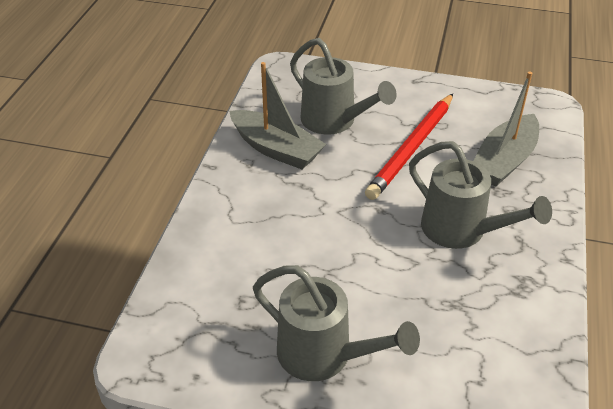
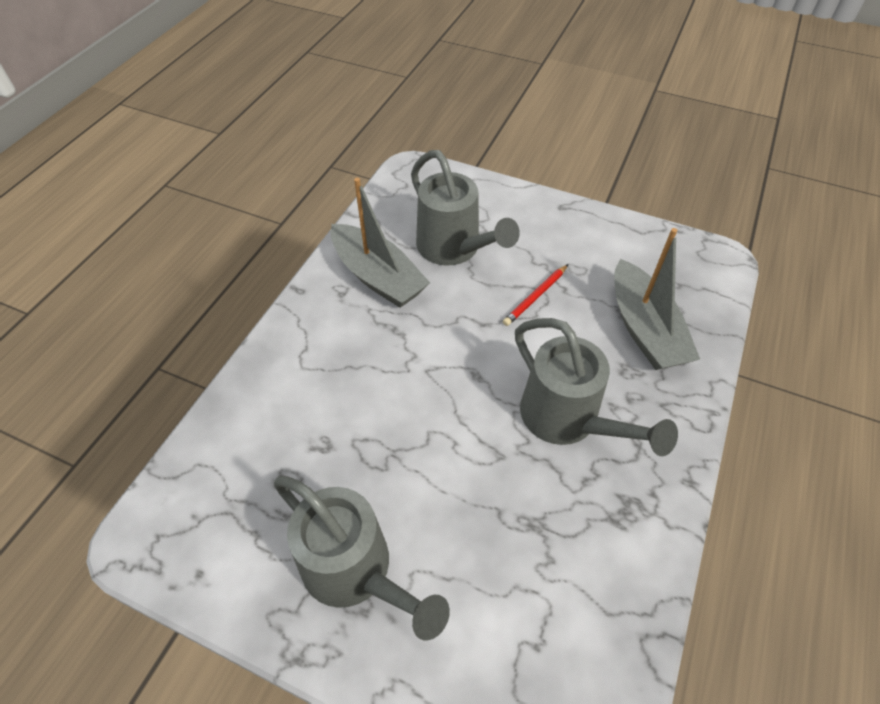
camera: 10 degrees right, 10 degrees up
(412, 148) = (535, 297): red pencil -> red pencil, size x0.47
(504, 160) = (644, 329): grey boat -> grey boat turned 60 degrees counterclockwise

